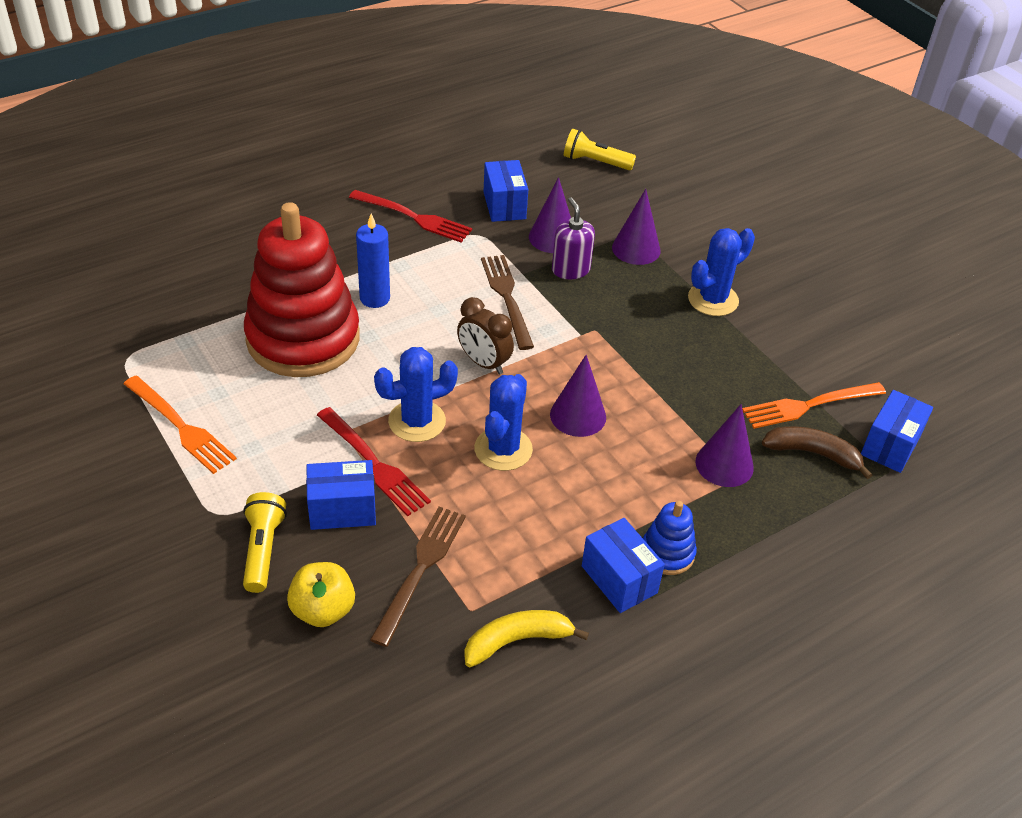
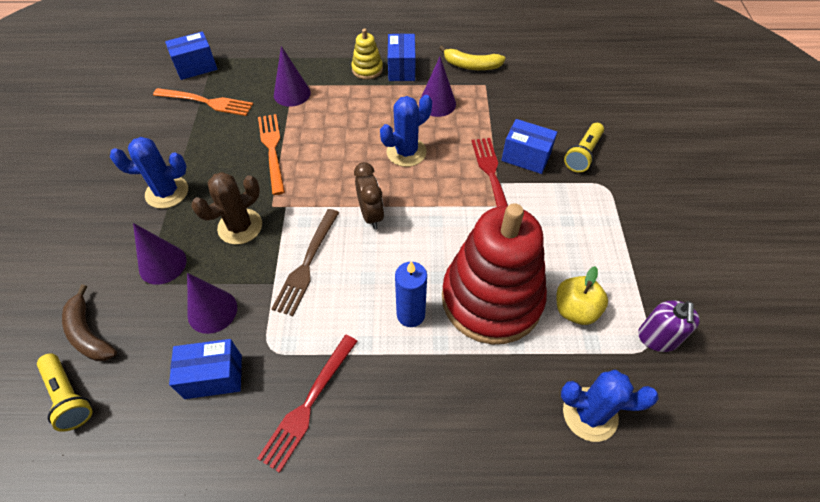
camera: 145 degrees left, 10 degrees up
(181, 427) = (614, 258): orange fork -> orange fork (272, 149)
(323, 610) = (561, 113): yellow apple -> yellow apple (575, 310)
(414, 217) = (308, 404): red fork -> red fork turned 120 degrees counterclockwise
(417, 421) = (447, 192): blue cactus -> blue cactus (590, 414)
(420, 568) = (498, 111): brown fork -> none
(504, 205) = (213, 376): blue box -> blue box turned 60 degrees clockwise
(570, 270) = (233, 268): purple soap dispenser -> purple soap dispenser (657, 338)
(578, 415) = (343, 153): purple cone -> purple cone (437, 103)
(604, 301) = (240, 227): none -> brown cactus
(667, 553) = (367, 69): blue stacking toy -> yellow stacking toy
(813, 453) = (239, 79): brown banana -> brown banana (89, 333)

